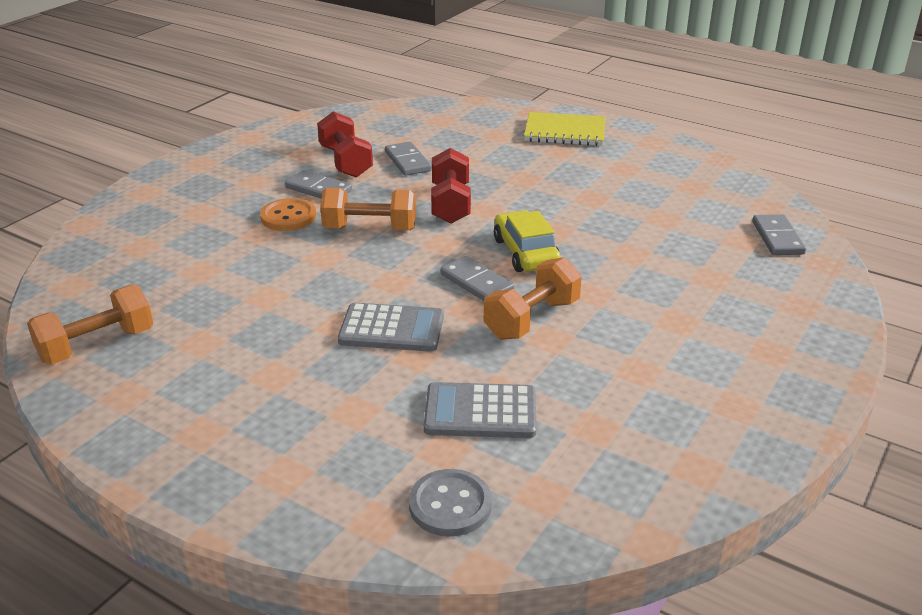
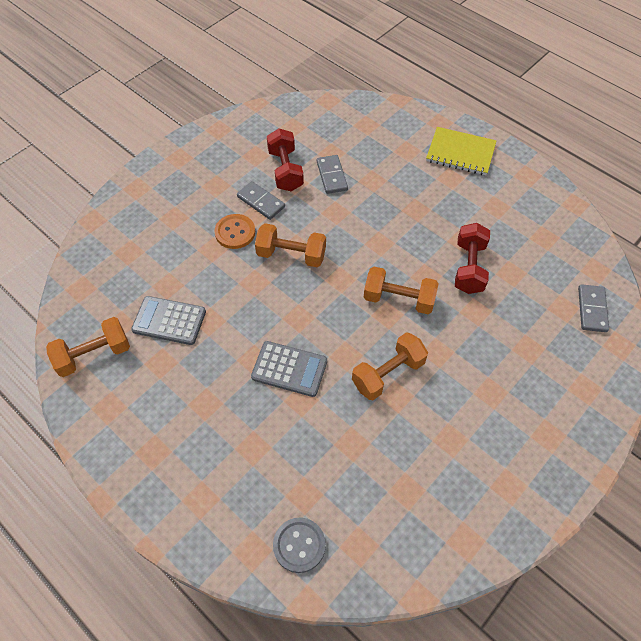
camera: 10 degrees right, 25 degrees up
(450, 204) = (354, 233): red dumbbell -> red dumbbell (469, 267)
(477, 283) = (357, 328): grey domino -> none
(480, 412) = (334, 463): grey calculator -> grey calculator (169, 321)
(525, 253) = (399, 299): yellow car -> orange dumbbell

